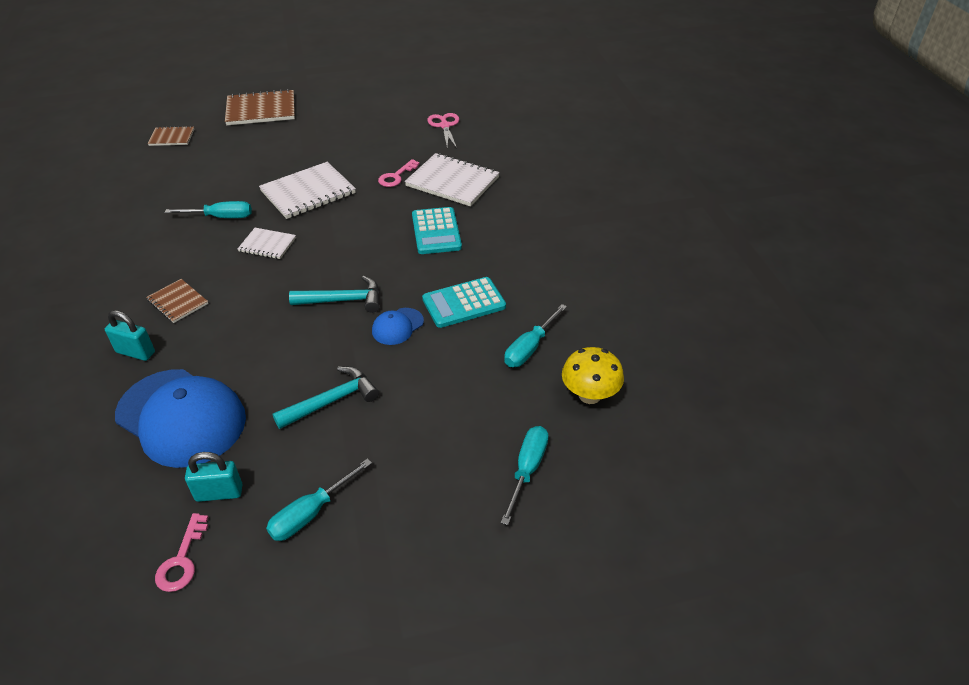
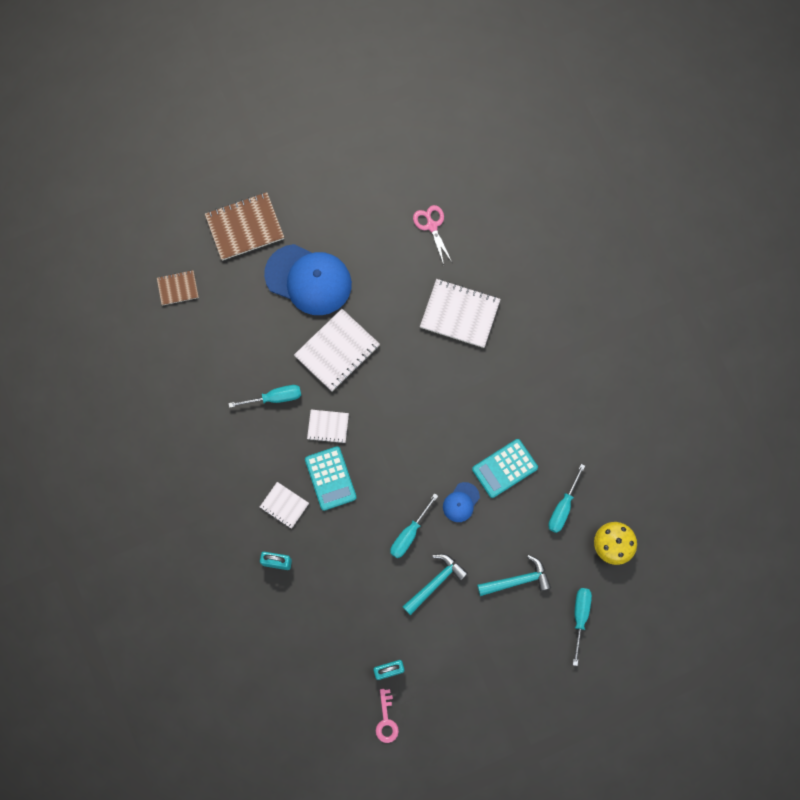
camera: 10 degrees left, 30 degrees up
(178, 302) = (284, 505): brown notebook -> white notebook
(181, 417) = (337, 615): blue cap -> blue cap (308, 280)
(311, 513) = (452, 674): turquoise screwdriver -> turquoise screwdriver (409, 534)
(343, 300) = (411, 481): turquoise hammer -> turquoise hammer (518, 580)
(396, 176) = (408, 315): pink key -> none
(436, 231) = (462, 386): turquoise calculator -> turquoise calculator (330, 478)

